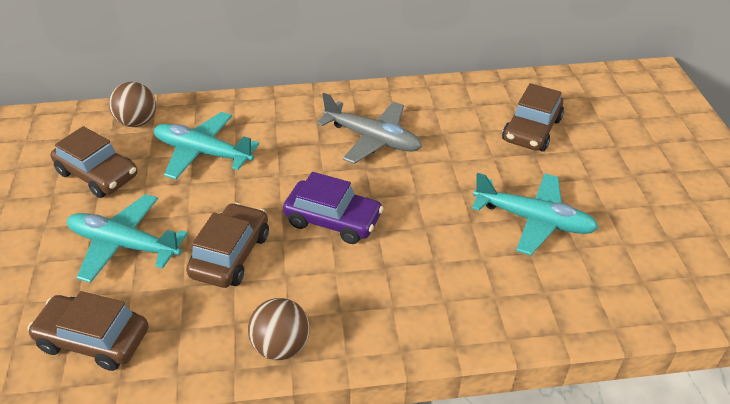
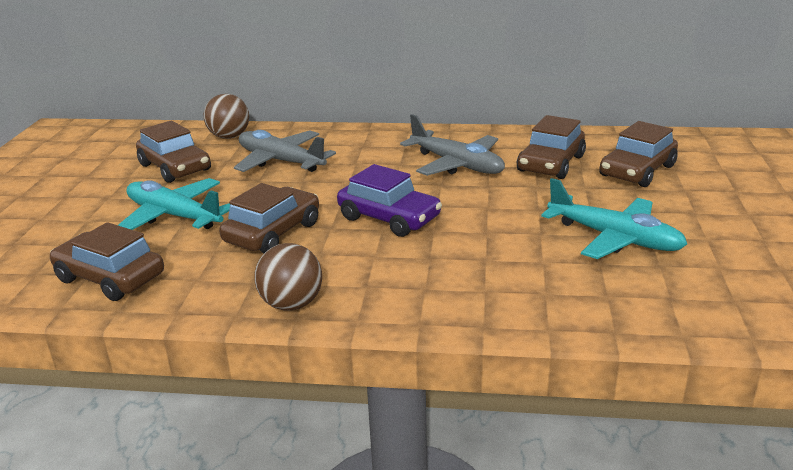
camera: 15 degrees right, 15 degrees down
(203, 153) = (280, 161): turquoise plane -> grey plane
(456, 128) = (551, 164): none -> brown car

